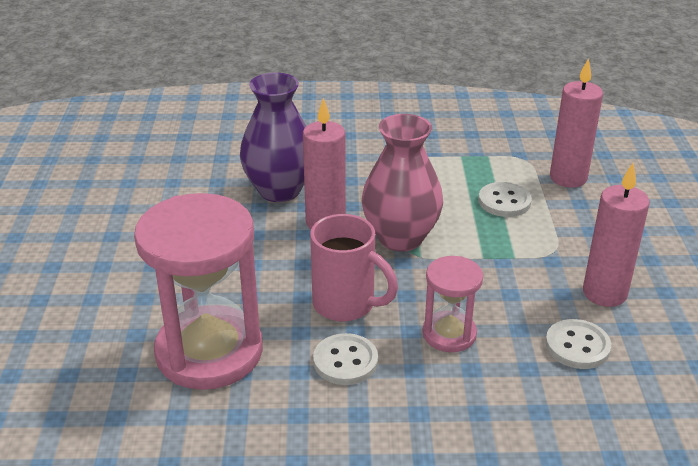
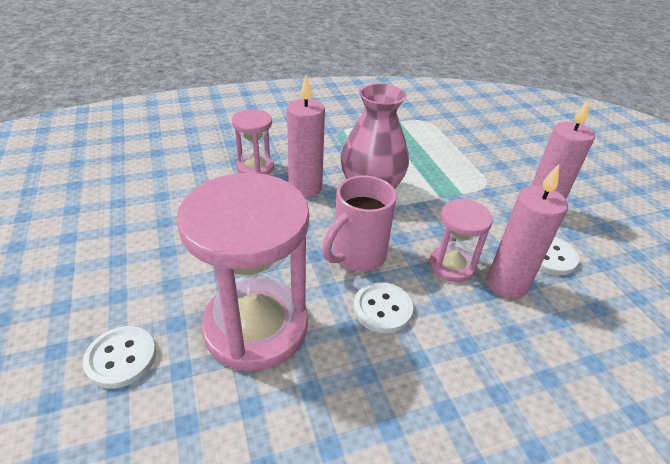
camera: 20 degrees left, 5 degrees up
(279, 190) = (255, 167): purple vase -> pink hourglass
(346, 305) = (357, 256): pink mug -> pink mug turned 120 degrees clockwise
(504, 201) = (430, 152): white button -> white button (121, 358)
(568, 178) = (462, 130): pink candle -> pink candle (507, 284)

